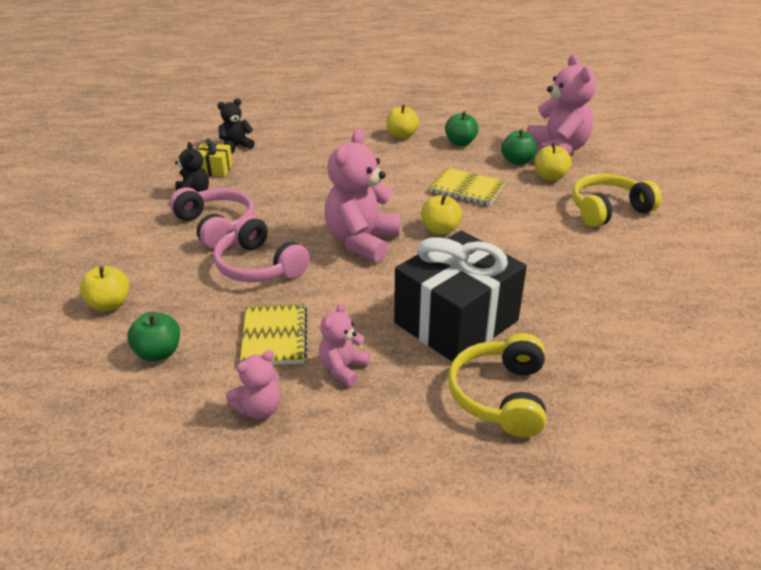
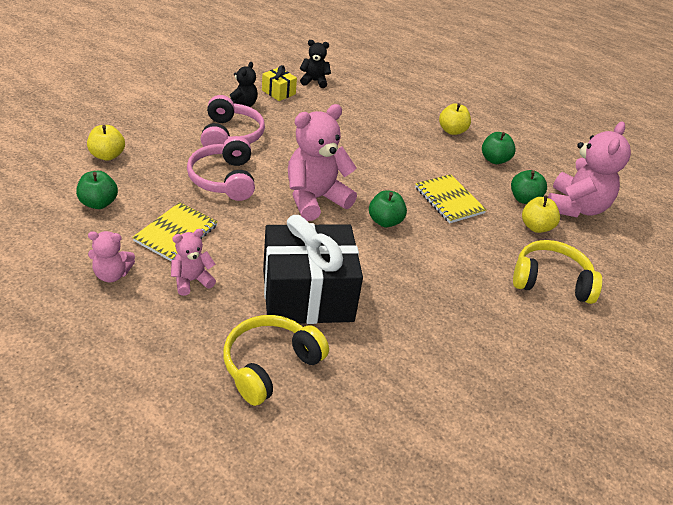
camera: 30 degrees right, 5 degrees up
(440, 229) = (385, 221): yellow apple -> green apple

